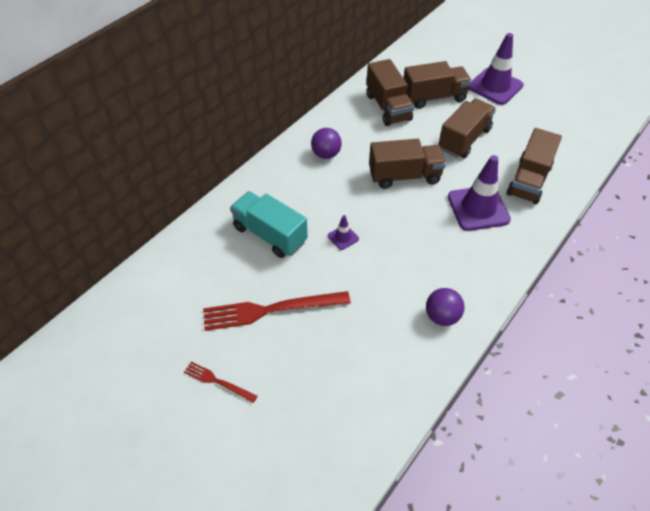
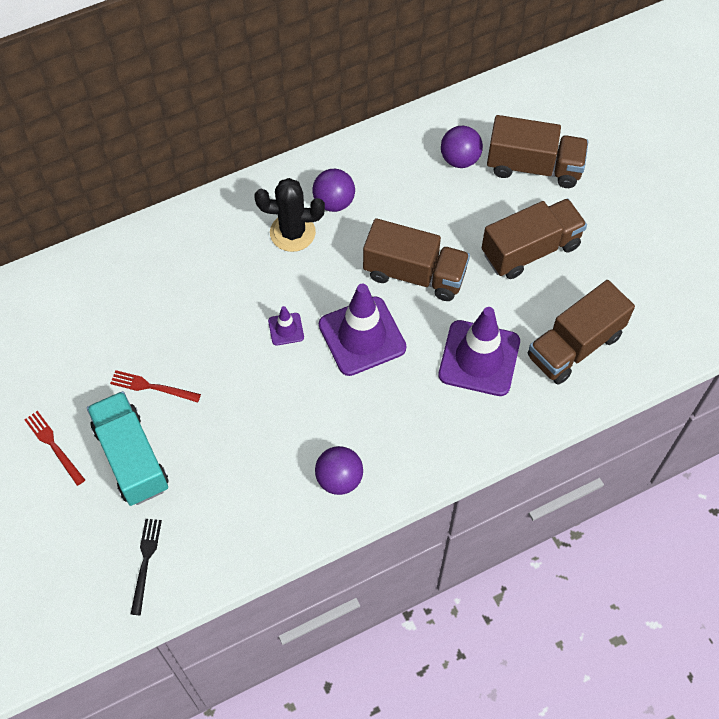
camera: 25 degrees right, 10 degrees up
(270, 234) = (202, 290): turquoise truck -> turquoise truck (131, 458)
(271, 310) = (152, 387): red fork -> red fork, size x0.50
(310, 180) = (292, 233): none -> black cactus
(340, 436) = (145, 562): none -> black fork
(388, 107) = (460, 159): brown truck -> purple ball
(495, 86) = (634, 181): purple traffic cone -> purple traffic cone (362, 336)

